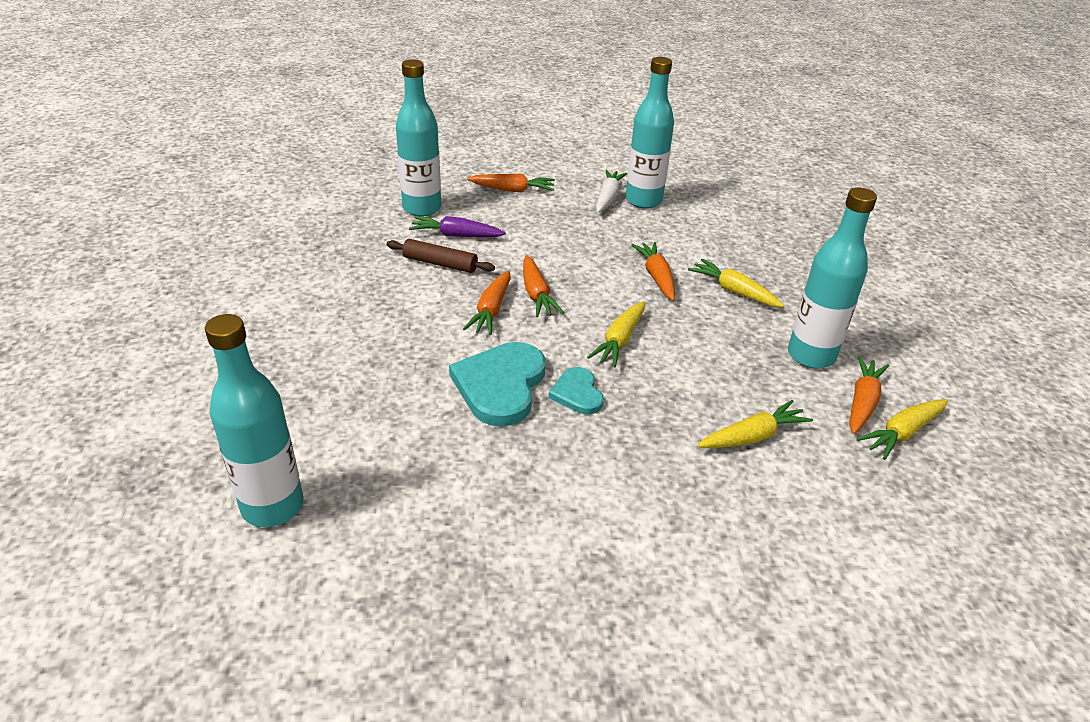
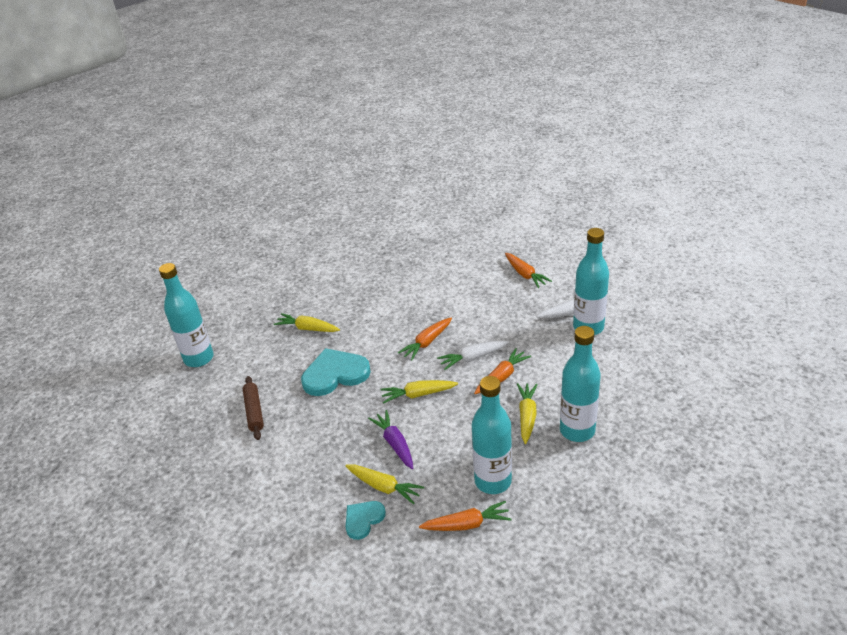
camera: 60 degrees right, 0 degrees up
(422, 208) = (460, 259): turquoise bottle -> turquoise bottle (577, 430)
(440, 263) = (415, 296): brown rolling pin -> brown rolling pin (254, 411)
(456, 235) = (449, 285): purple carrot -> purple carrot (395, 443)
(491, 310) = (394, 336): orange carrot -> none
(577, 393) = (355, 403): turquoise heart -> turquoise heart (363, 519)
(603, 279) = (472, 358): none -> white carrot
(902, 433) = (453, 555): yellow carrot -> yellow carrot (307, 328)

